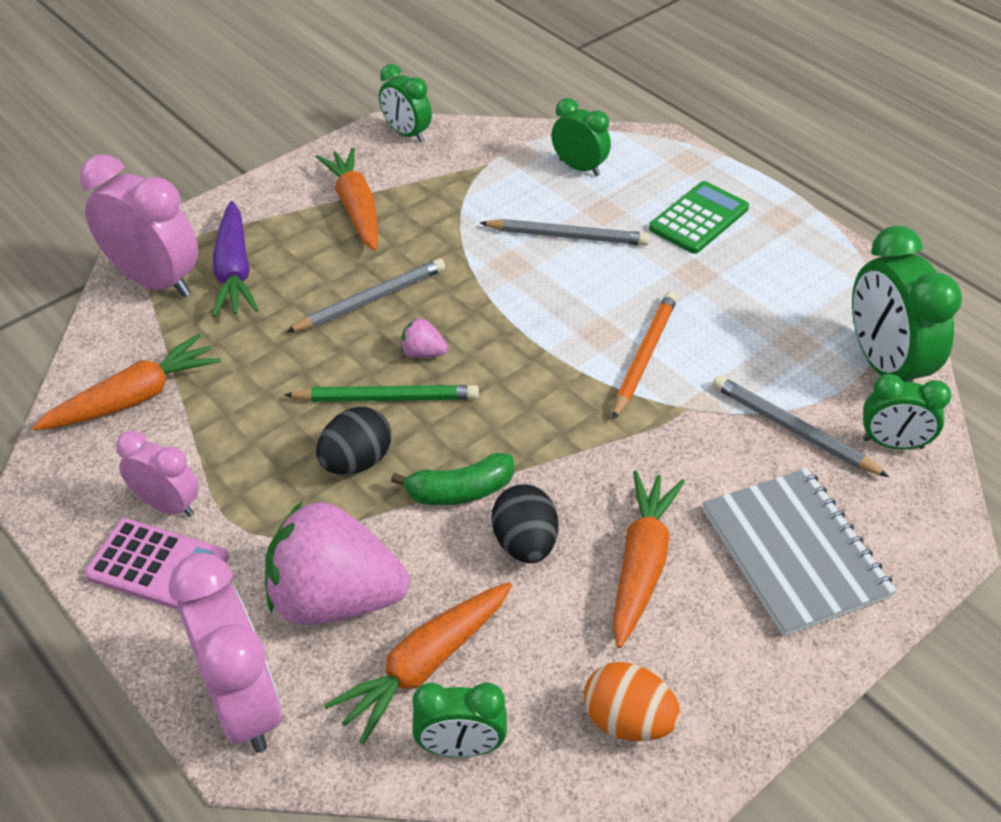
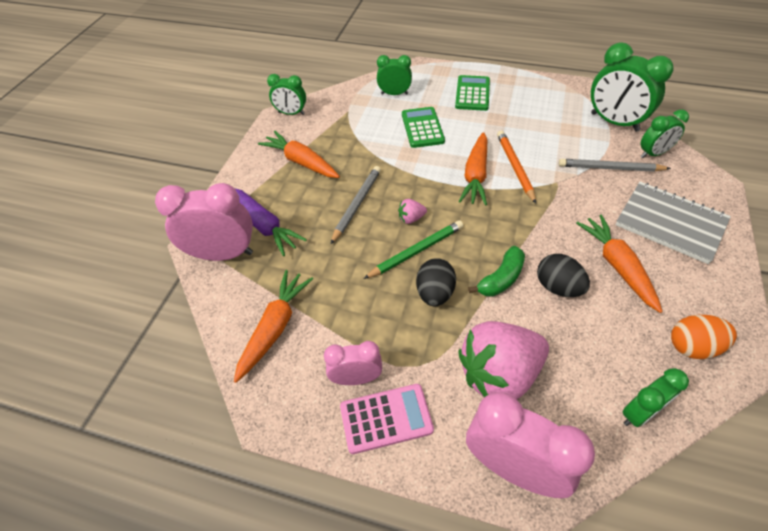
camera: 30 degrees left, 5 degrees up
(424, 665) = (578, 381): orange carrot -> orange carrot (475, 175)
(568, 236) = (422, 128): grey pencil -> green calculator

